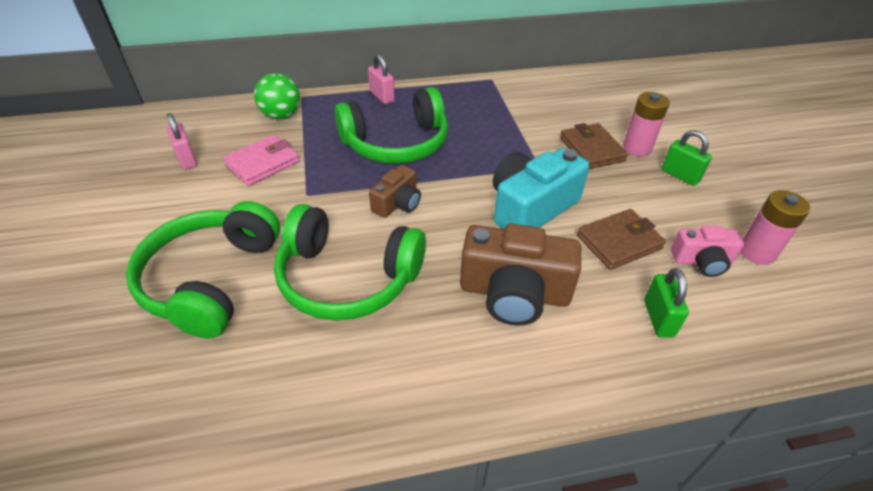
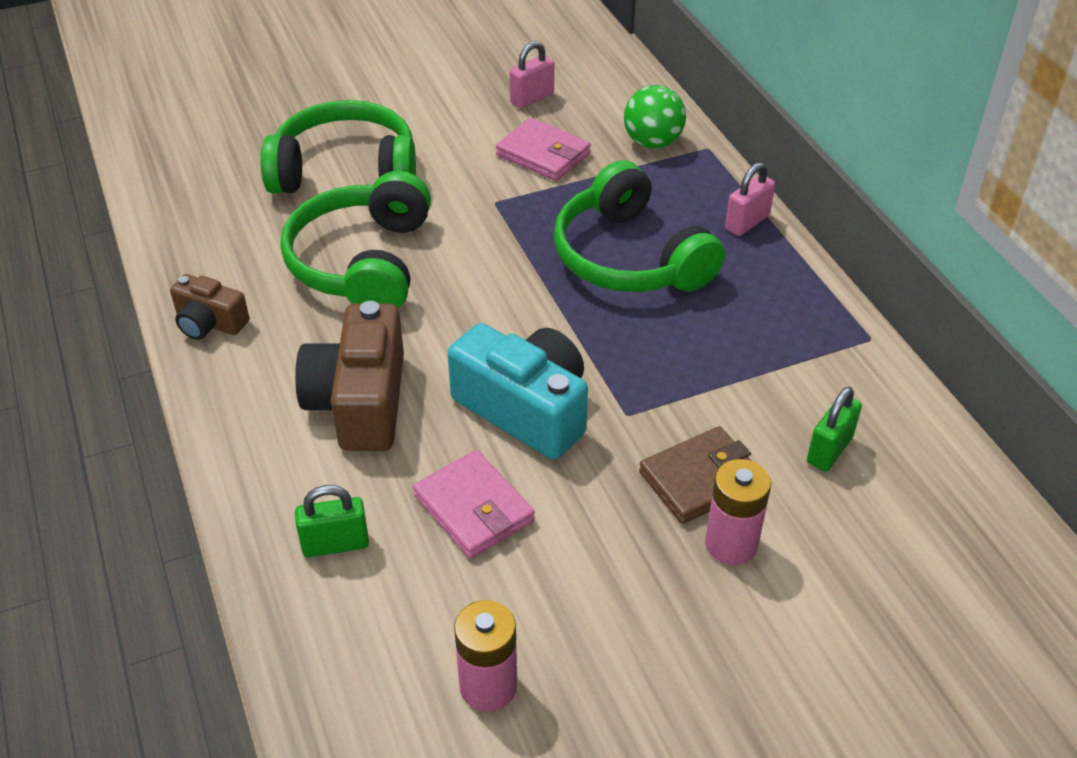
camera: 80 degrees right, 0 degrees up
(397, 203) = (499, 279): brown camera -> brown camera (209, 323)
(619, 242) = (474, 508): brown wallet -> pink wallet
(680, 175) = (667, 602): green padlock -> green padlock (829, 450)
(702, 261) = (453, 607): pink camera -> none

